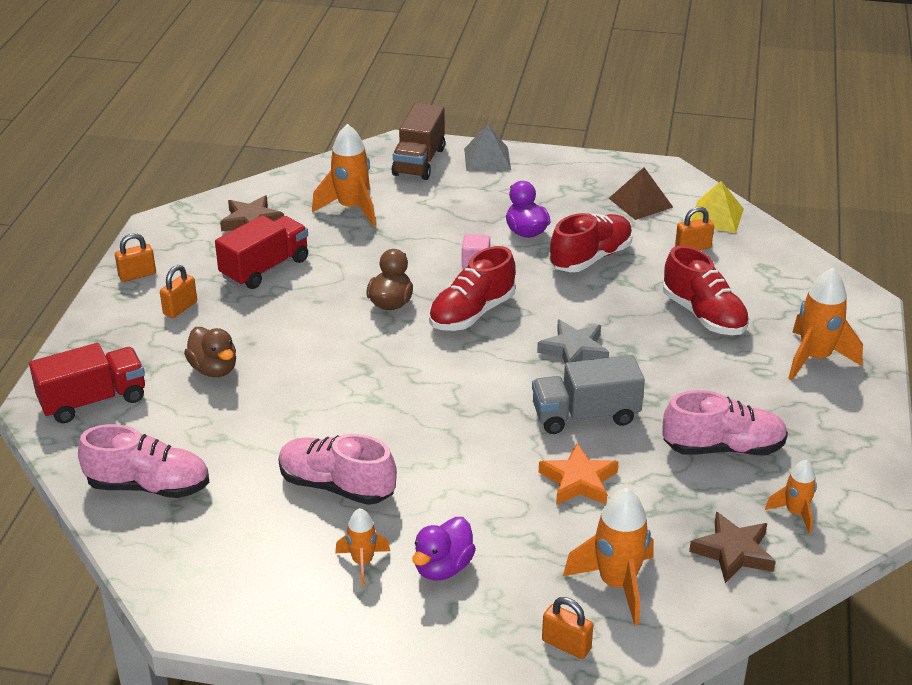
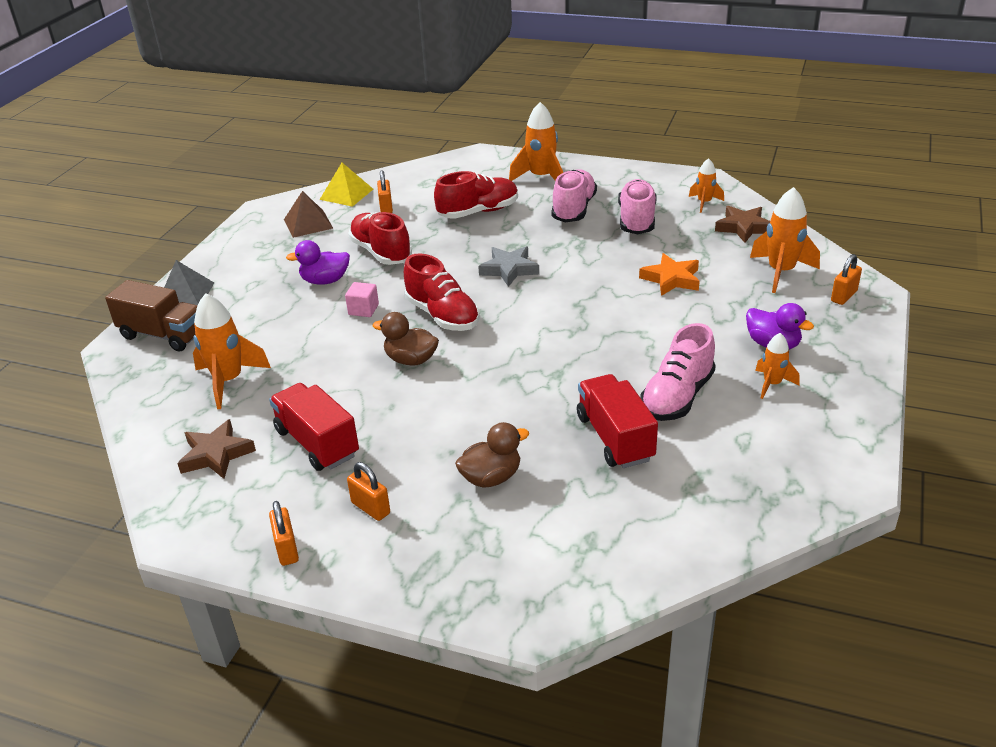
camera: 80 degrees left, 0 degrees up
(93, 401) = (530, 573): red truck -> red truck (615, 438)
(148, 486) = (677, 519): pink shoe -> pink shoe (573, 209)
(585, 415) = (594, 270): grey truck -> none

